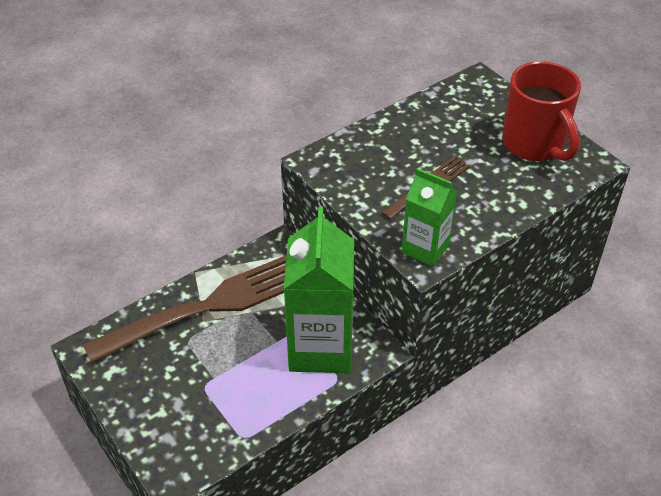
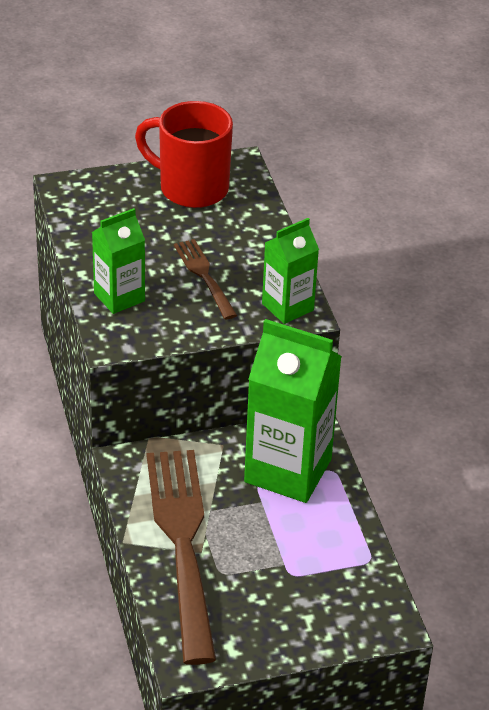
camera: 70 degrees left, 5 degrees down
(369, 148) = (119, 297): none -> green carton
(535, 145) = (191, 188): red mug -> red mug turned 150 degrees counterclockwise

